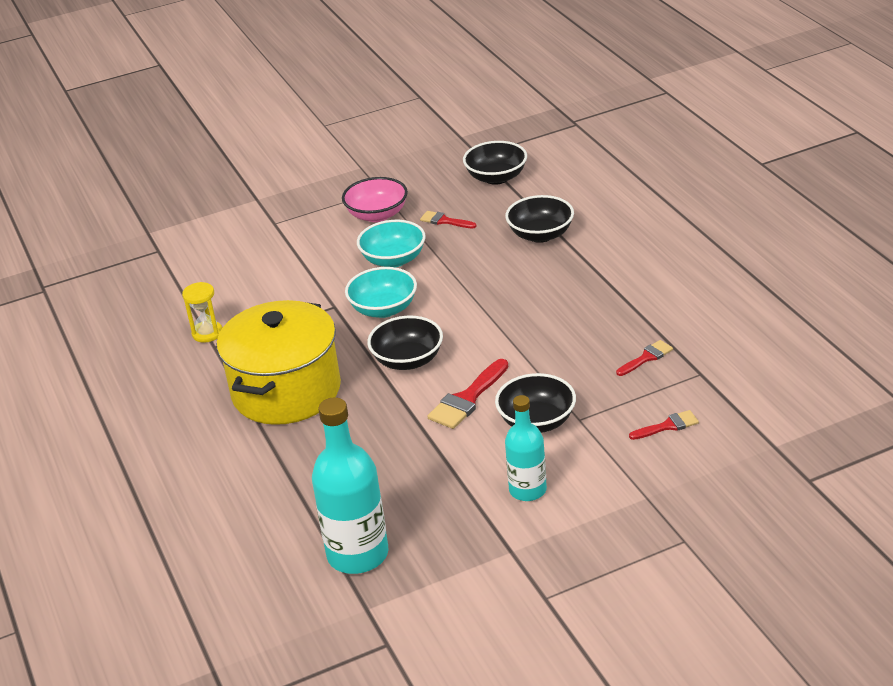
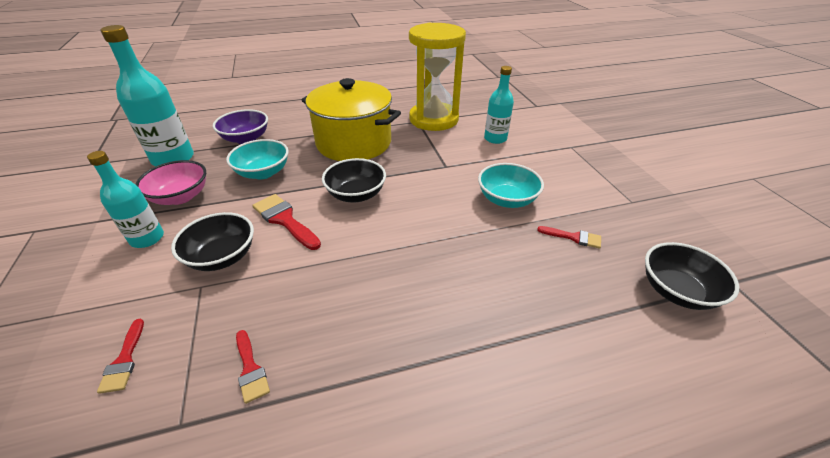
camera: 95 degrees right, 5 degrees up
(207, 333) = (433, 119): yellow hourglass -> yellow hourglass, size x2.42
(260, 277) = (495, 138): none -> turquoise bottle
(286, 502) = (246, 139): none -> purple bowl
(377, 215) = (585, 196): pink bowl -> pink bowl (180, 197)
(383, 309) = (432, 188): turquoise bowl -> turquoise bowl (263, 172)
(444, 221) = (574, 237): red brush -> red brush turned 75 degrees clockwise
(540, 235) = (541, 312): black bowl -> none

